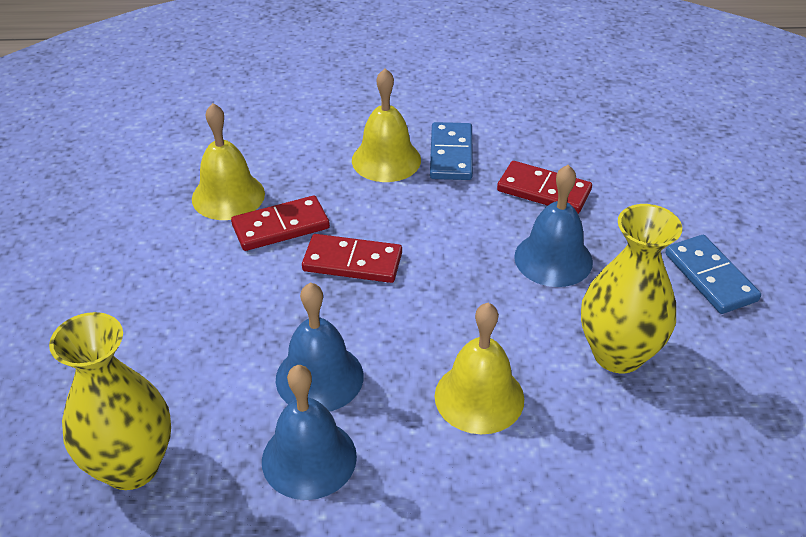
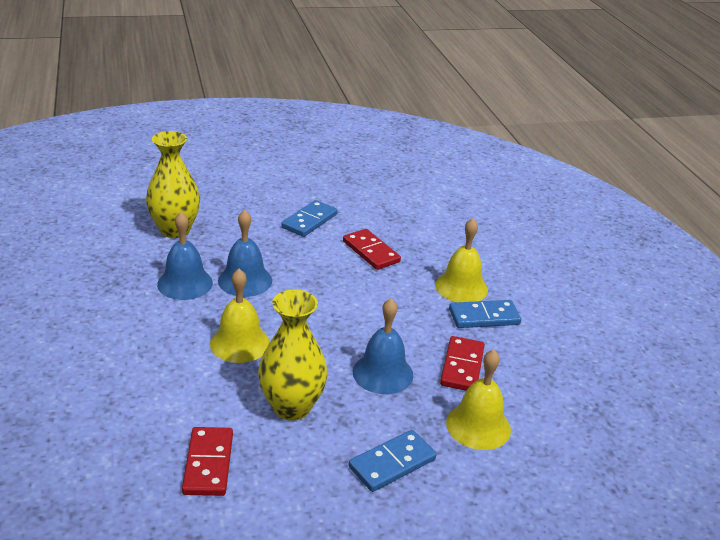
camera: 75 degrees right, 10 degrees down
(171, 281) = (309, 221): none -> blue domino
(228, 196) = (392, 229): yellow bell -> yellow bell (478, 426)
(352, 262) = (347, 283): red domino -> red domino (208, 464)

